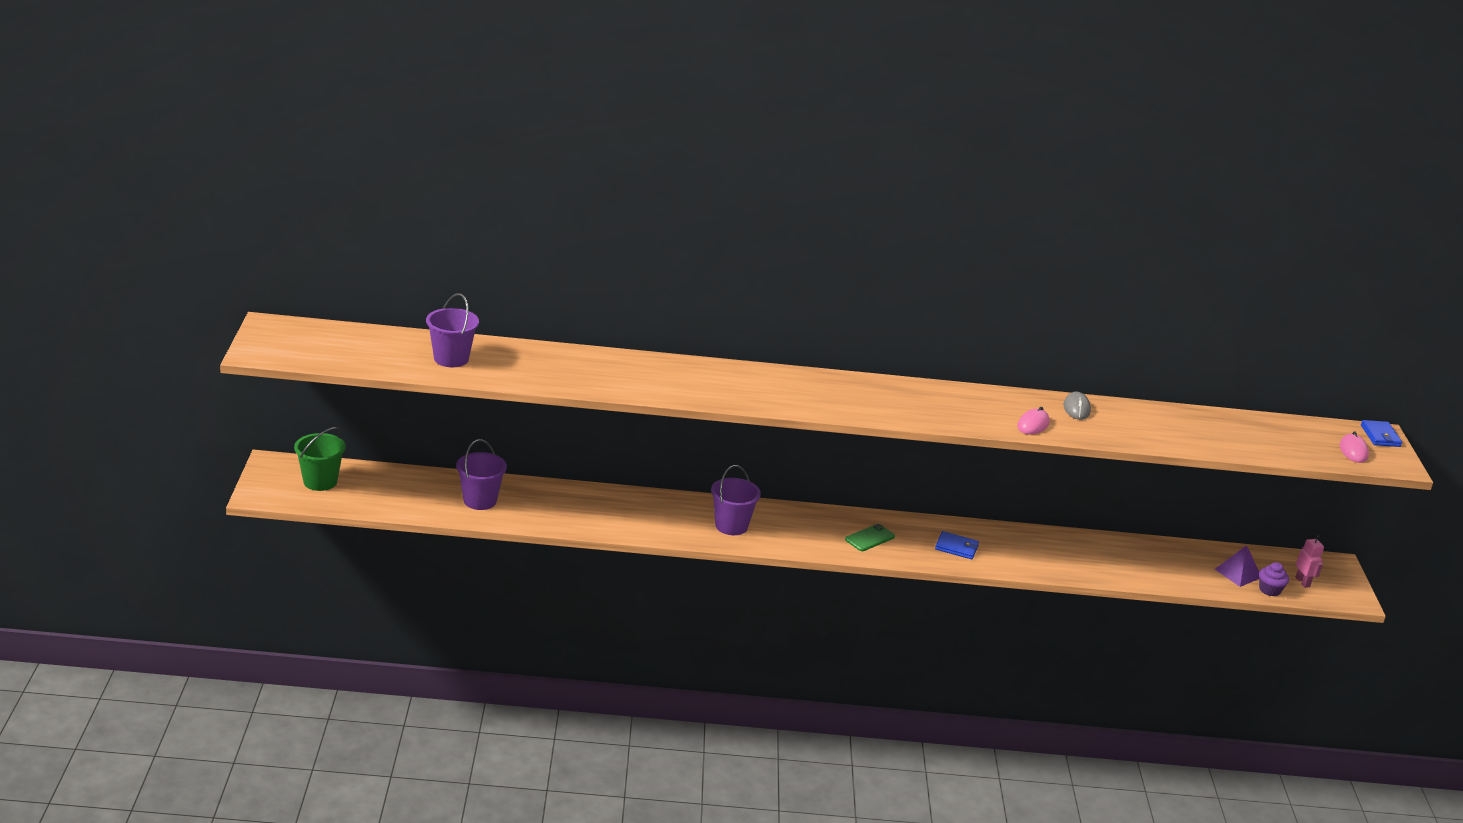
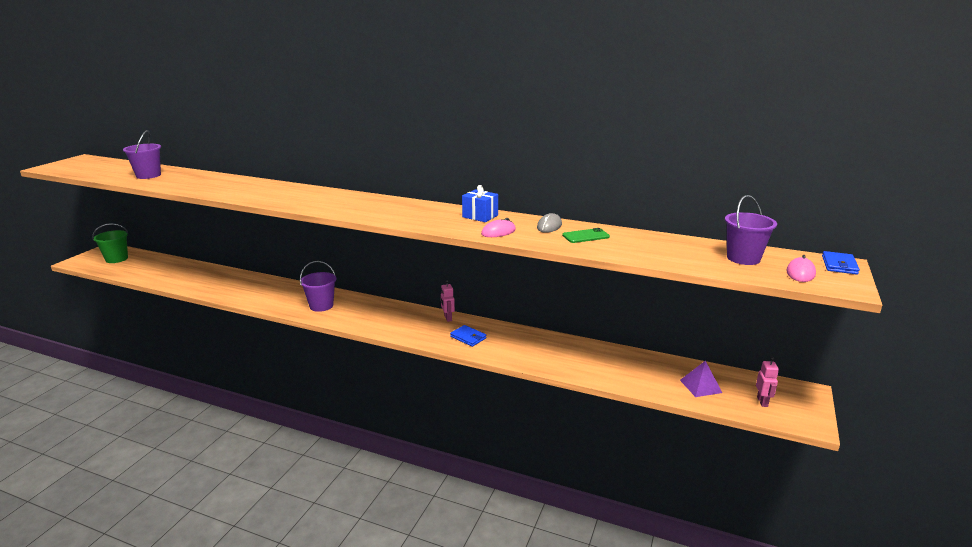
camera: 25 degrees right, 5 degrees down
(480, 500) = (187, 276): purple bucket -> purple bucket (743, 258)
(869, 538) = (409, 324): green phone -> green phone (585, 236)
(908, 523) = (447, 318): none -> pink robot
(987, 399) = (480, 216): none -> blue gift
(1269, 590) = (724, 404): purple cupcake -> none

